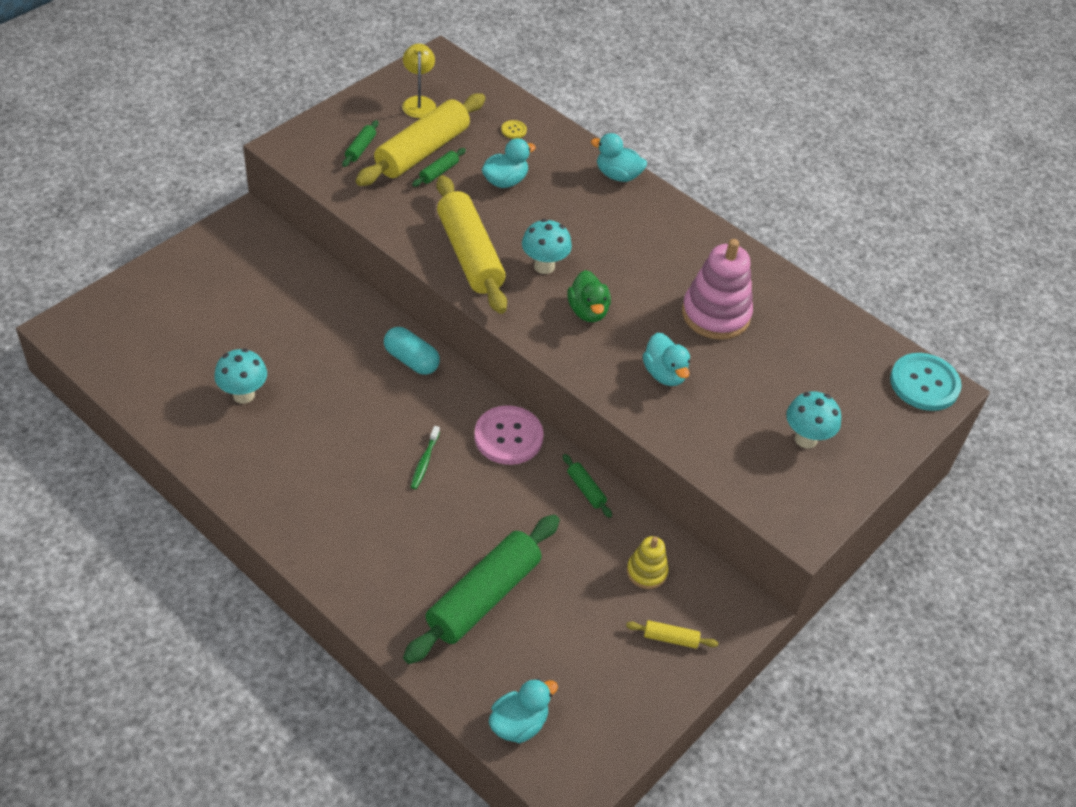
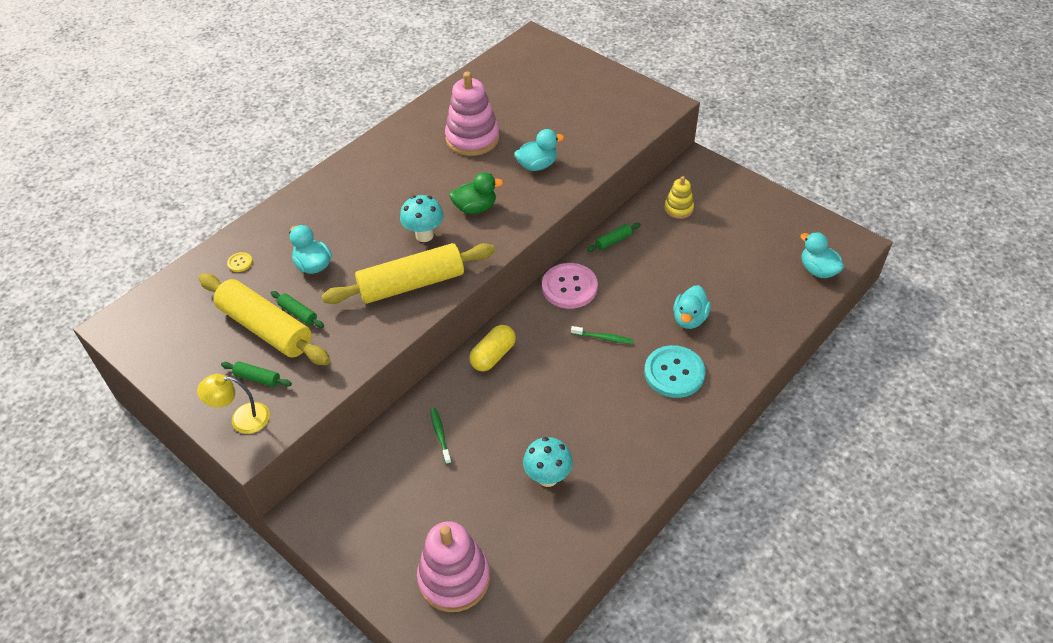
camera: 85 degrees left, 0 degrees up
(151, 319) = (454, 578): none -> pink stacking toy
(313, 313) = (440, 435): none -> green toothbrush
(411, 360) = (493, 356): turquoise capsule -> yellow capsule
(419, 102) = (187, 337): yellow lamp -> yellow lamp (242, 419)
(483, 597) = (722, 294): green rolling pin -> none
(617, 175) = (308, 193): turquoise duck -> turquoise duck (689, 319)
(670, 638) = (729, 197): yellow rolling pin -> none
(806, 439) = (587, 99): turquoise mushroom -> none
(924, 383) = (528, 46): turquoise button -> turquoise button (674, 373)

